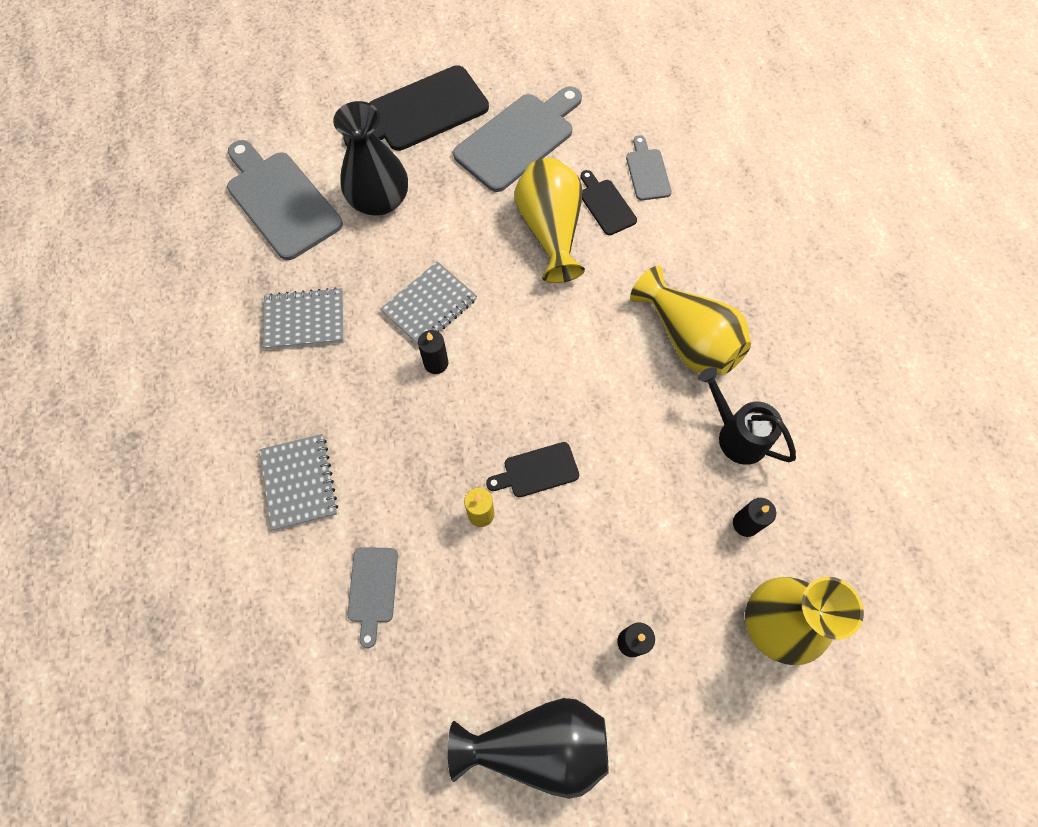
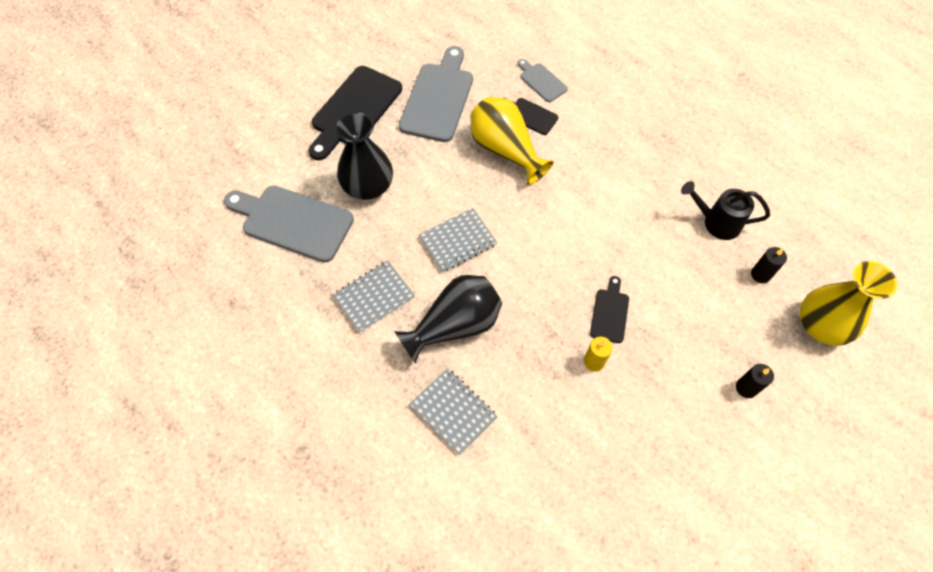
camera: 30 degrees left, 5 degrees down
(372, 589) = (558, 453): grey cutting board -> none
(429, 306) = (458, 241): grey notebook -> grey notebook turned 45 degrees clockwise
(436, 363) = (491, 278): black candle -> none
(537, 471) = (610, 313): black cutting board -> black cutting board turned 150 degrees clockwise
(538, 745) = (737, 488): black vase -> black vase (455, 325)
(688, 340) = (645, 177): yellow vase -> none

